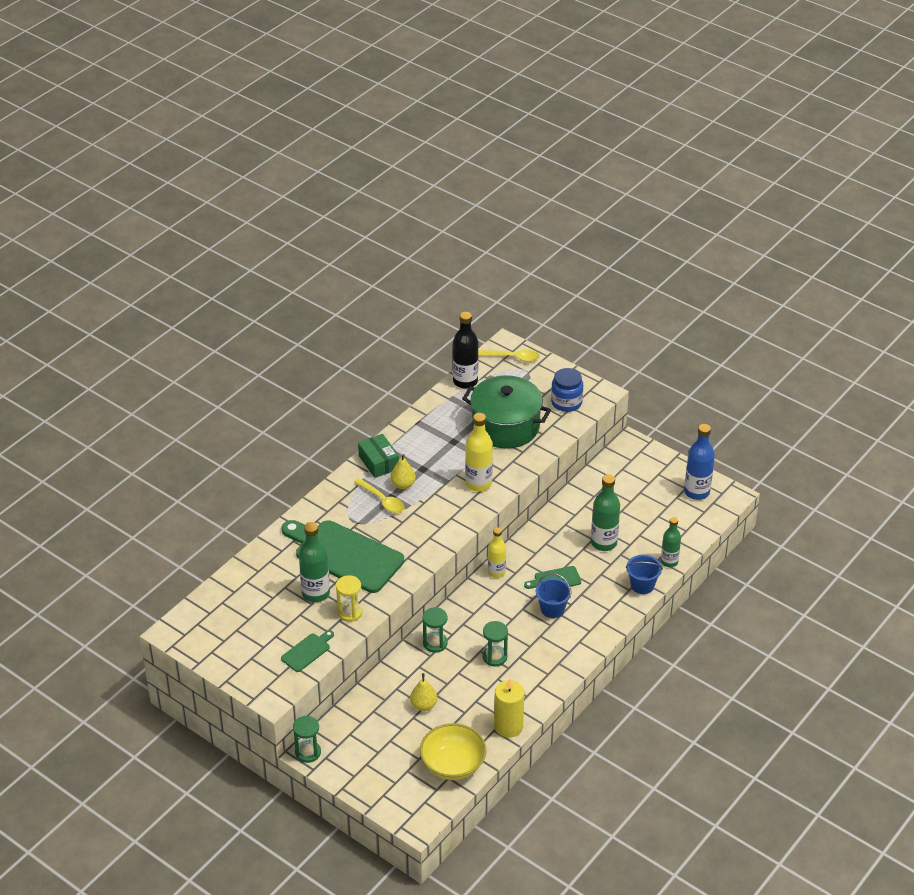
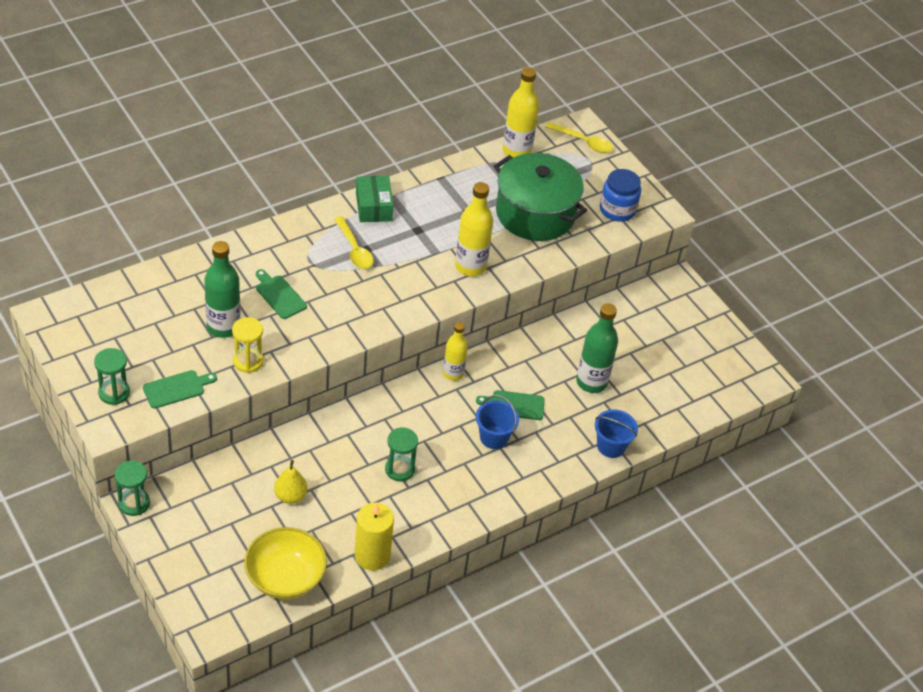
camera: 15 degrees right, 5 degrees up
(345, 555) = (279, 295): green cutting board -> green cutting board, size x0.44
(403, 485) = (386, 240): yellow pear -> none
(435, 643) = (342, 430): green hourglass -> green hourglass (114, 393)
(465, 381) = (516, 151): black bottle -> yellow bottle
(669, 562) = (656, 430): green bottle -> none
(697, 492) = (728, 361): blue bottle -> none

